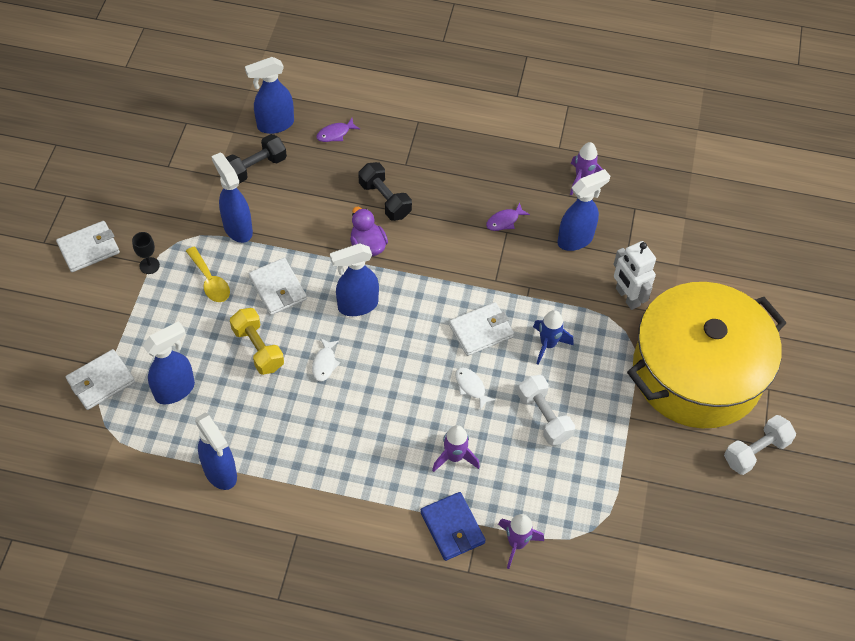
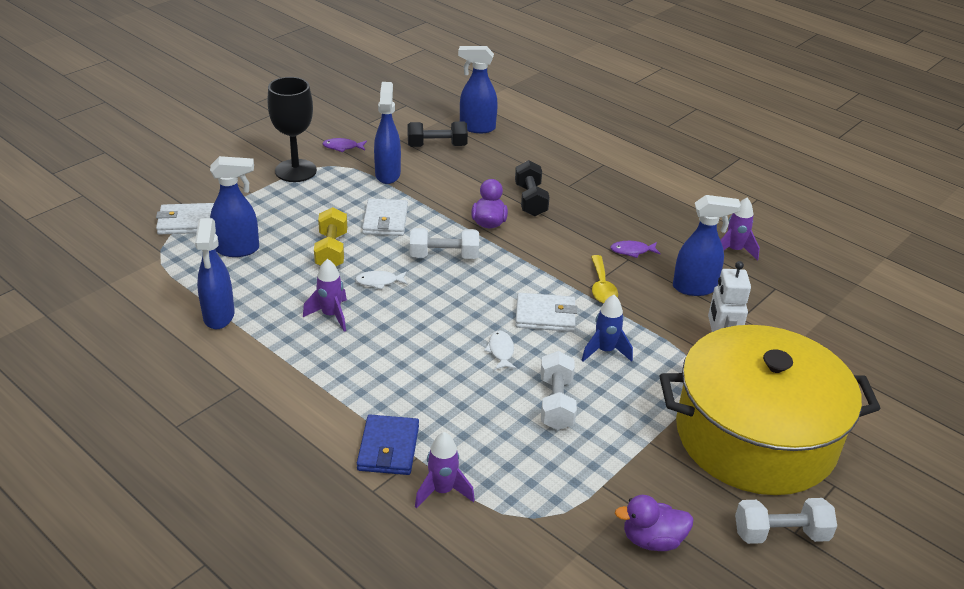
camera: 30 degrees right, 20 degrees down
(89, 248) = (260, 146): white wallet -> none
(149, 265) = (295, 171): black goblet -> black goblet, size x2.17
(210, 281) = (334, 196): yellow spoon -> yellow spoon (602, 287)
(324, 363) = (379, 282): white fish -> white fish turned 45 degrees clockwise
(335, 134) = (523, 148): purple fish -> purple fish (342, 147)
(357, 305) = (444, 256): blue spray bottle -> white dumbbell
(454, 457) = (439, 395): purple rocket -> purple rocket (331, 315)
(679, 504) = (652, 540): none -> purple duck

